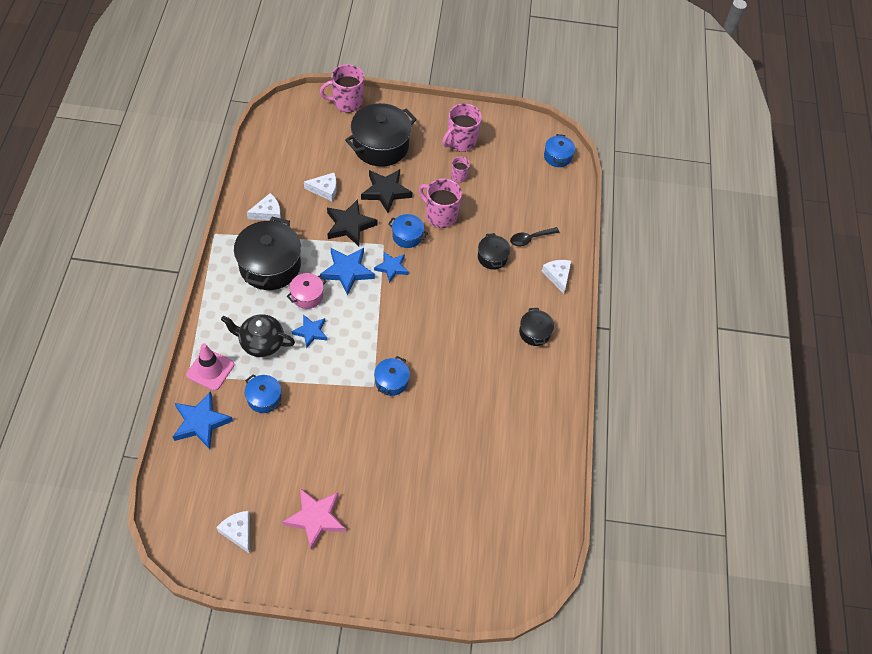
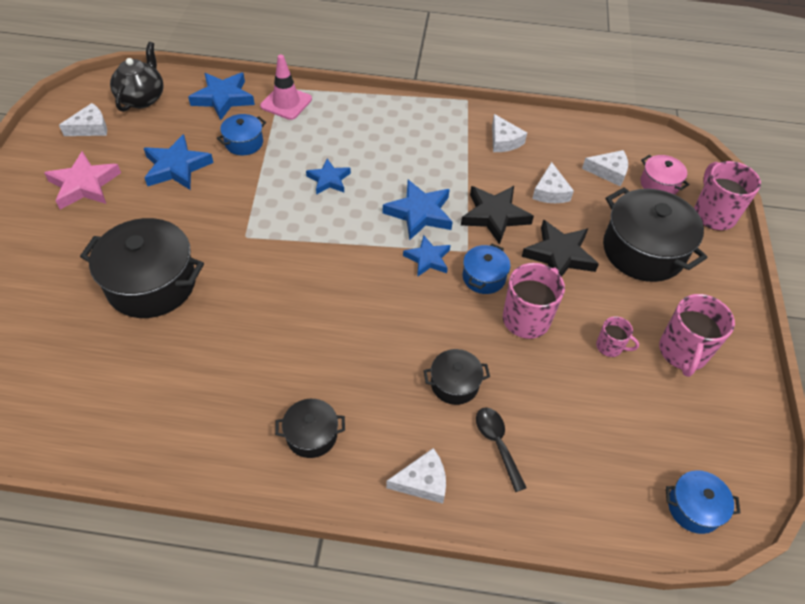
camera: 95 degrees right, 5 degrees down
(261, 343) = (317, 139): black teapot -> black teapot (142, 98)
(270, 265) = (425, 144): black pot -> black pot (152, 284)
(294, 447) = (176, 167): none -> blue star
(304, 152) = (609, 172): none -> white cheese
(307, 296) = (381, 176): pink pot -> pink pot (659, 184)
(391, 381) = (249, 254): blue pot -> none
(461, 141) = (682, 352): pink mug -> pink mug turned 120 degrees counterclockwise

